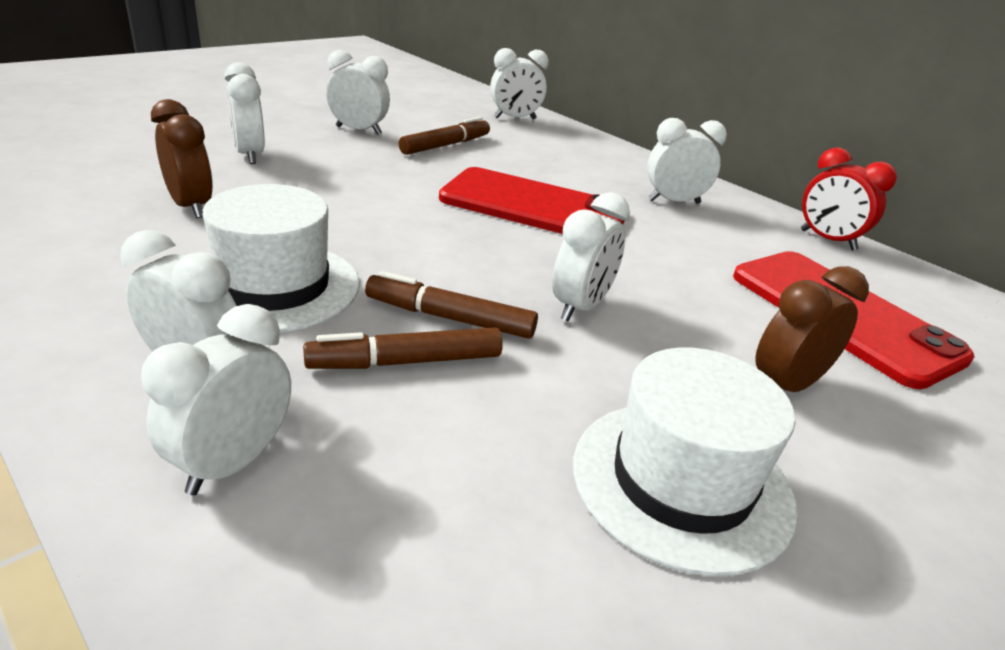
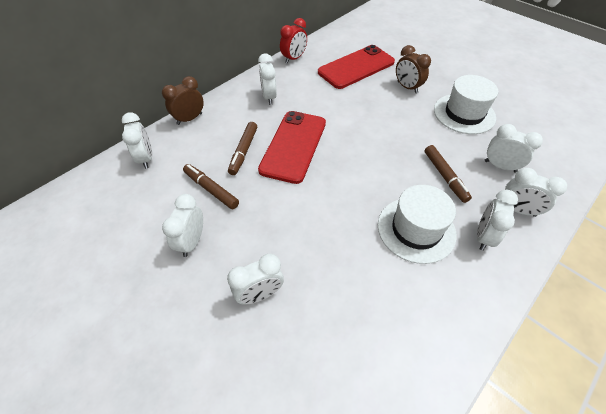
camera: 90 degrees left, 20 degrees up
(191, 206) = (352, 296): brown clock -> brown clock (189, 119)
(450, 318) = (410, 167): brown marker -> brown marker (243, 151)
(580, 307) = (383, 131): white clock -> white clock (500, 166)

